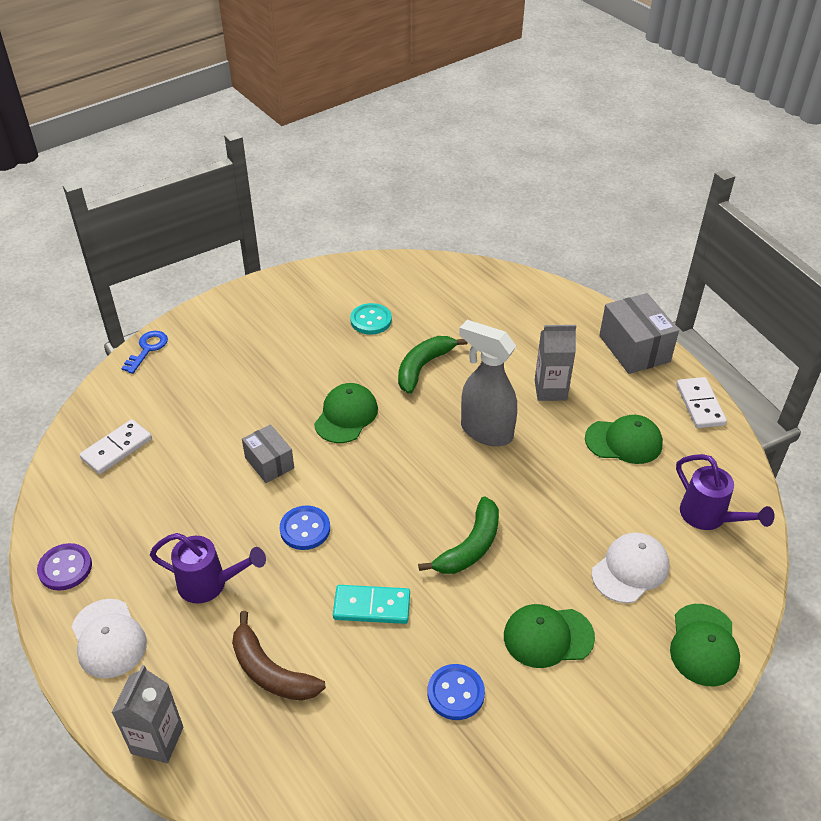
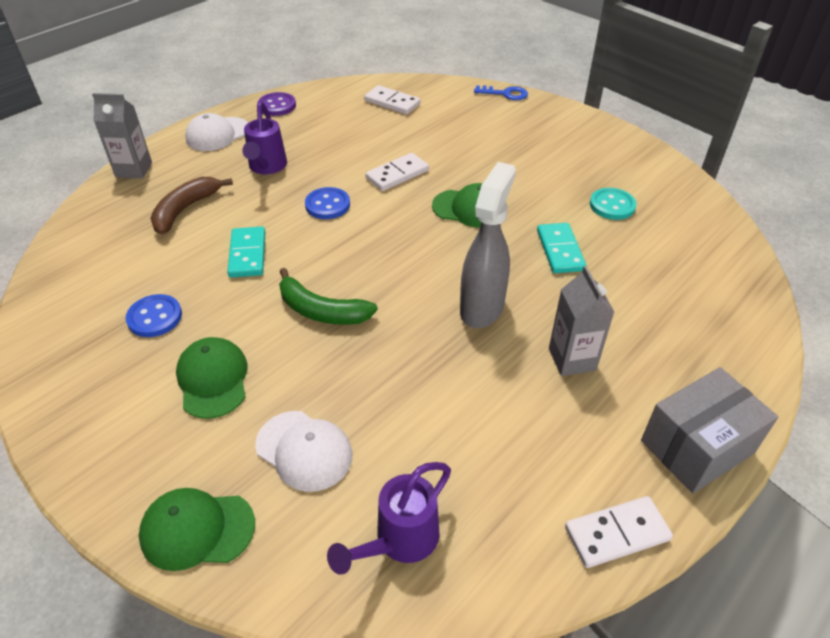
camera: 80 degrees right, 0 degrees up
(269, 463) = (397, 174): grey box -> white domino
(423, 367) = (560, 250): green banana -> turquoise domino
(624, 441) = (509, 438): green cap -> none

